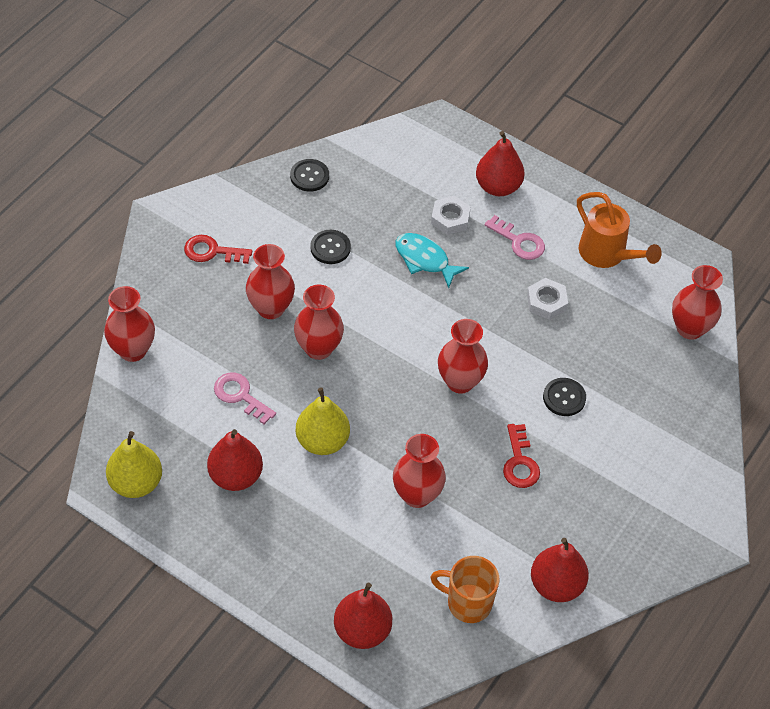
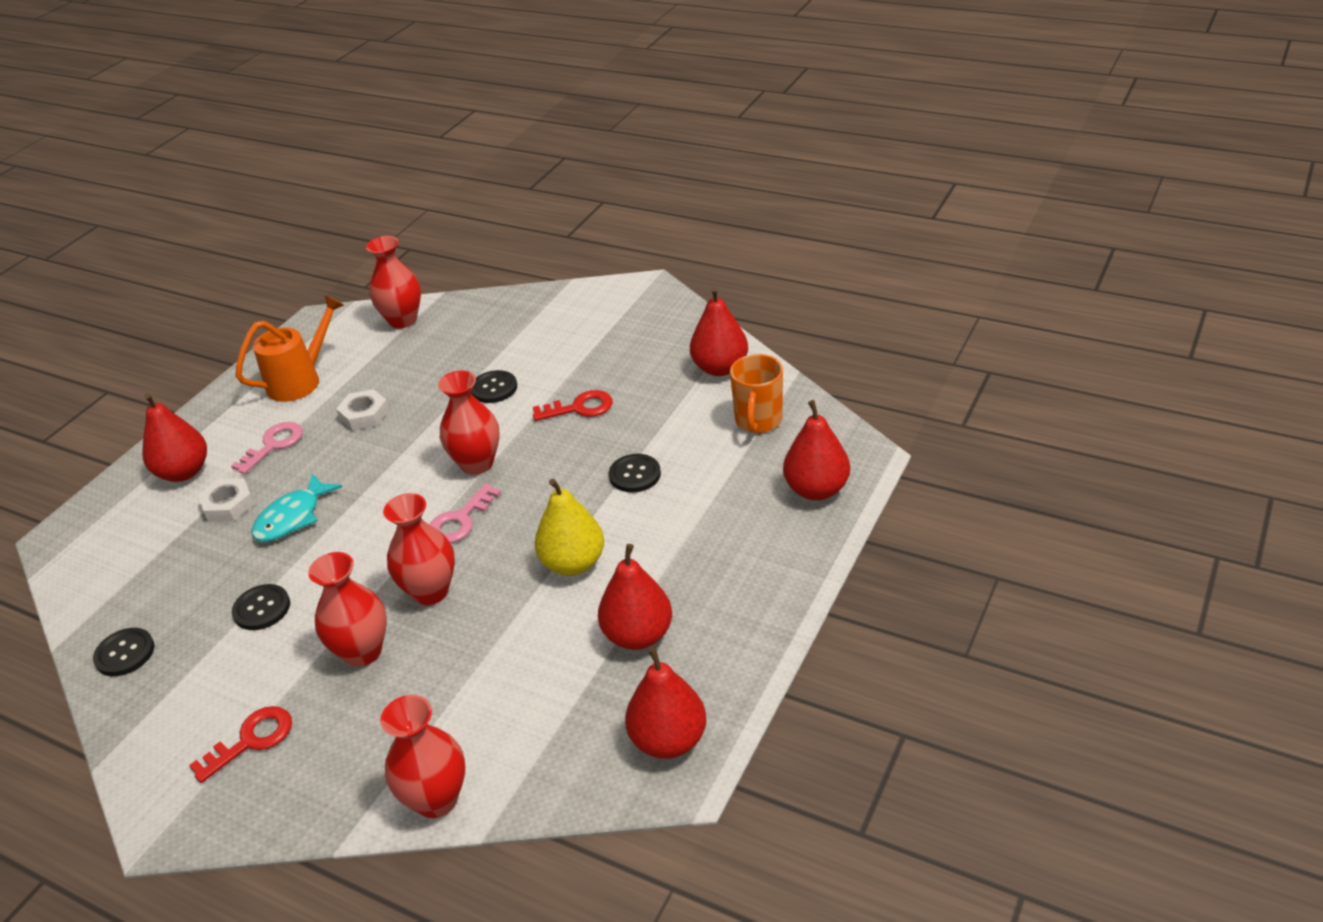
camera: 90 degrees left, 15 degrees down
(136, 483) = (668, 740): yellow pear -> red pear
(212, 251) = (251, 740): red key -> red key turned 135 degrees counterclockwise
(240, 395) = (511, 656): pink key -> pink key (460, 520)
(417, 495) = (635, 475): red vase -> black button

